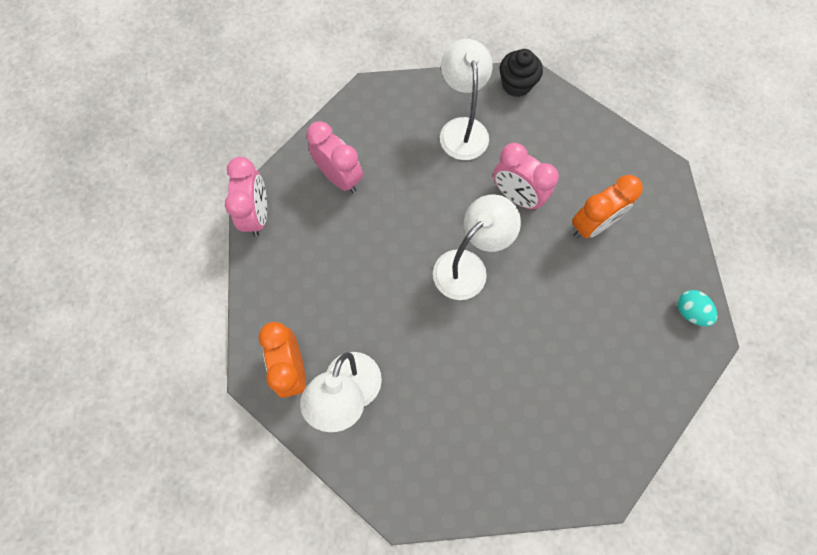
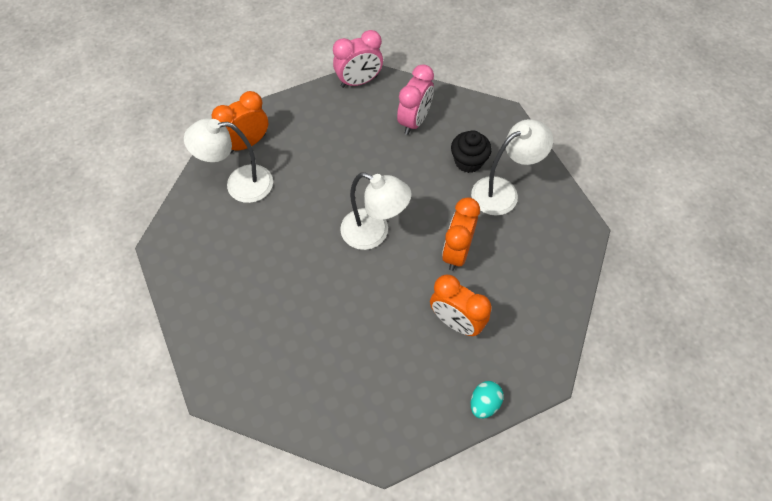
camera: 70 degrees right, 10 degrees down
(516, 85) = (573, 221): black cupcake -> black cupcake (468, 161)
(516, 196) = (457, 252): pink clock -> orange clock
(689, 312) = (402, 431): turquoise egg -> turquoise egg (484, 403)

